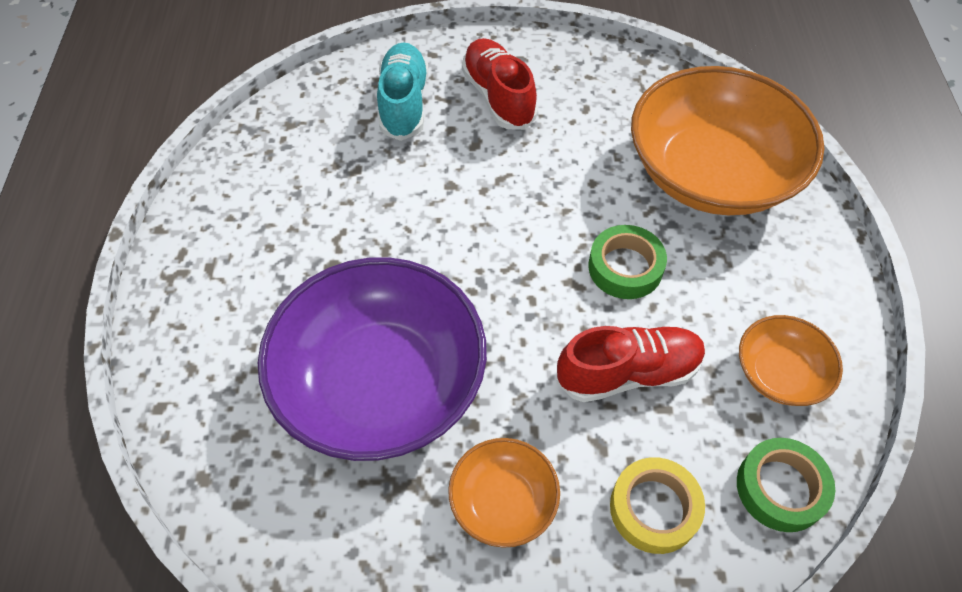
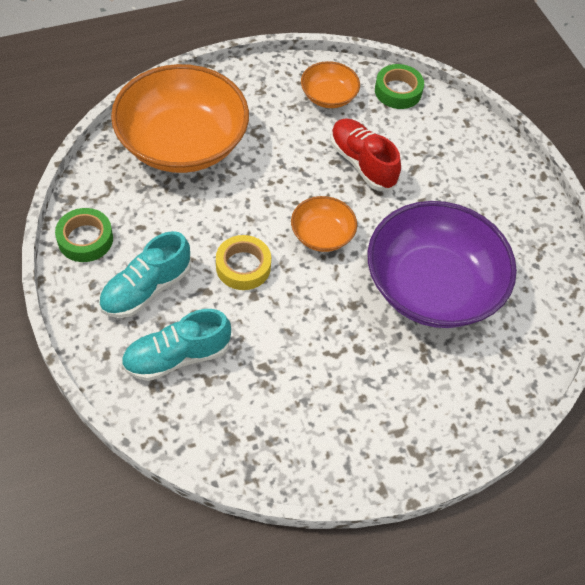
camera: 115 degrees left, 0 degrees up
(498, 97) = (146, 289): red shoe -> turquoise shoe
(503, 501) = (470, 204): orange bowl -> orange bowl (322, 235)
(625, 267) = (285, 177): green tape -> green tape (85, 239)
(654, 508) = (437, 139): yellow tape -> yellow tape (243, 266)

